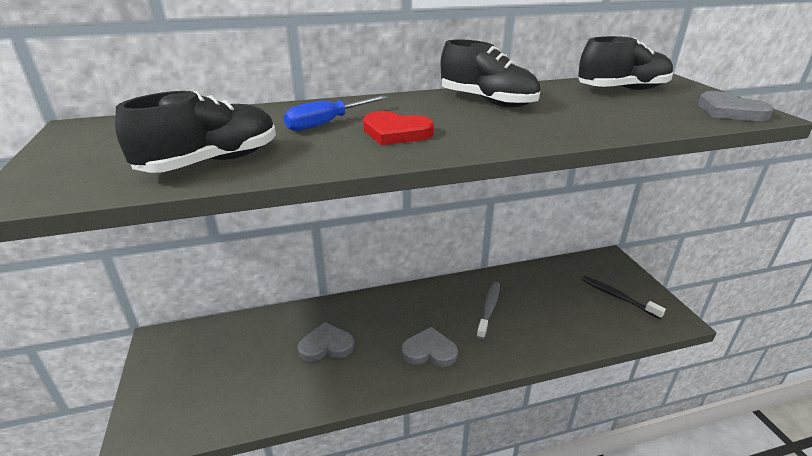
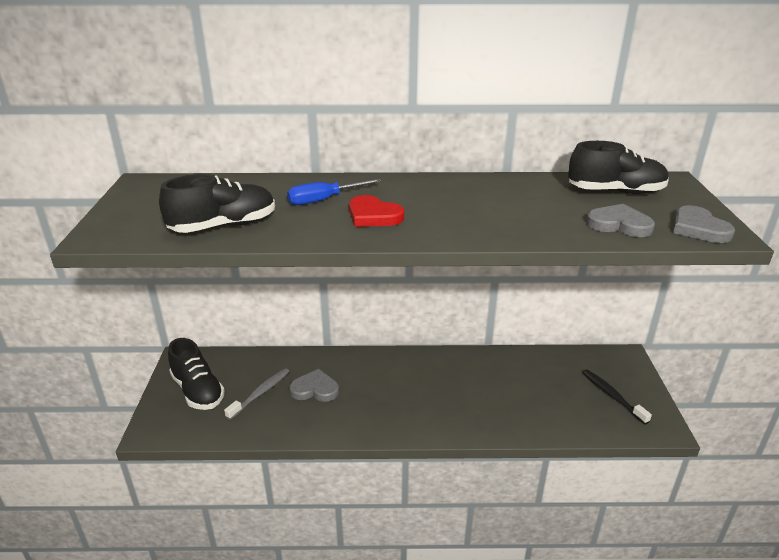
camera: 15 degrees right, 0 degrees up
(429, 351) = (403, 410): grey heart -> grey heart (619, 224)
(487, 101) = (474, 192): black shoe -> black shoe (198, 391)
(489, 309) = (475, 384): grey toothbrush -> grey toothbrush (260, 393)

